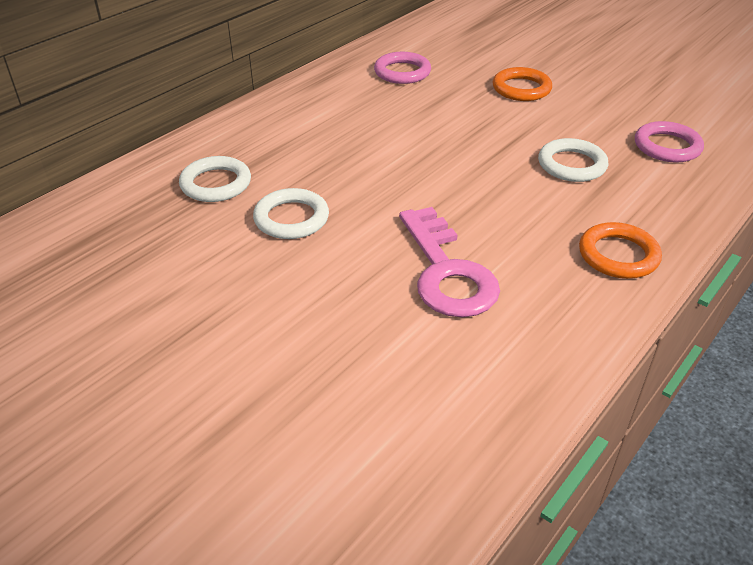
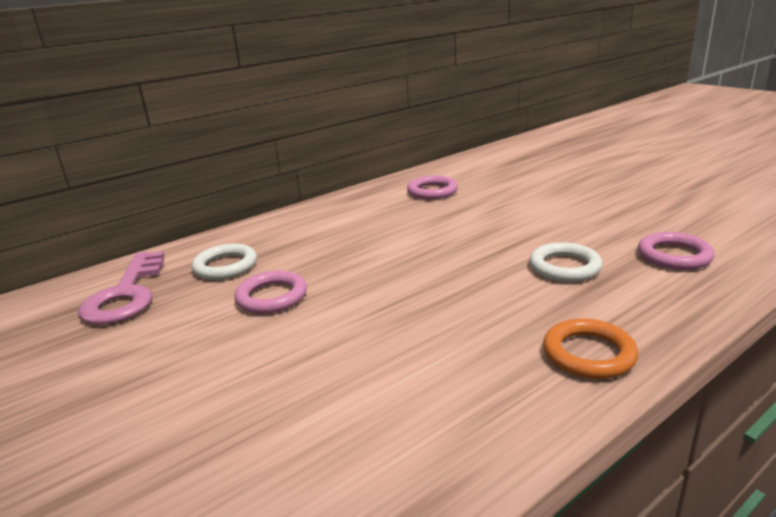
camera: 15 degrees right, 15 degrees down
(291, 218) = (272, 297): white ring -> pink ring
(446, 272) = (393, 355): pink key -> pink key (126, 294)
(521, 89) = (536, 205): orange ring -> none

